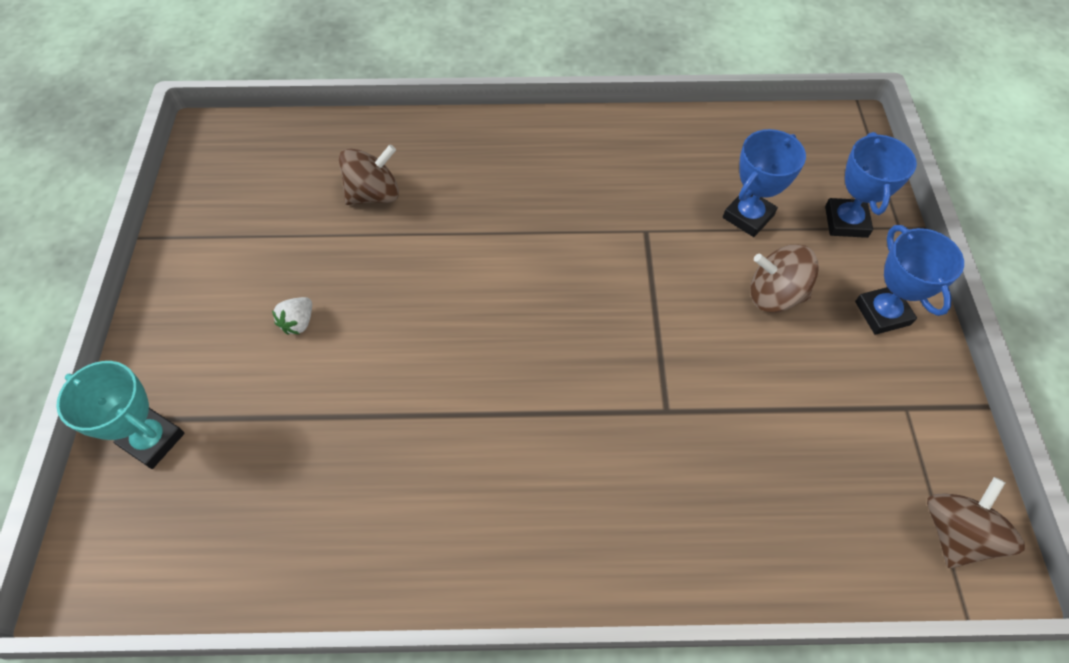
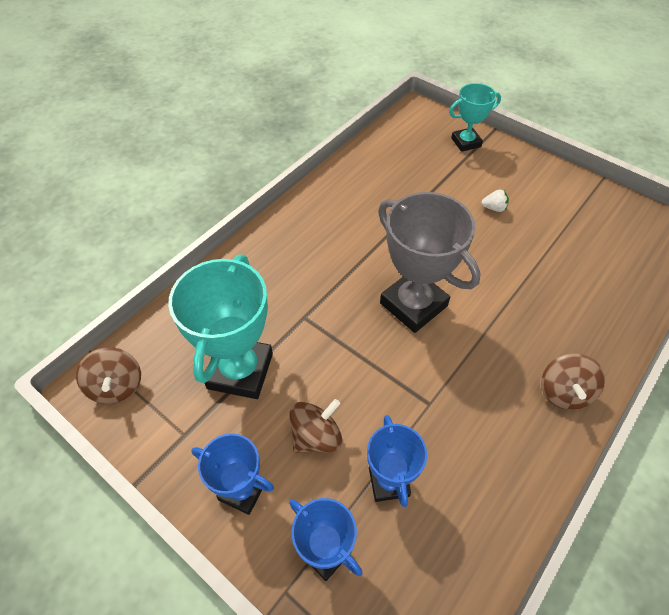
camera: 130 degrees right, 5 degrees down
(298, 323) = (494, 208): white strawberry -> white strawberry turned 120 degrees clockwise
(374, 194) = (572, 281): brown spinning top -> brown spinning top (563, 392)
(542, 313) = (413, 305): none -> grey trophy
(795, 417) = (240, 371): none -> turquoise trophy

